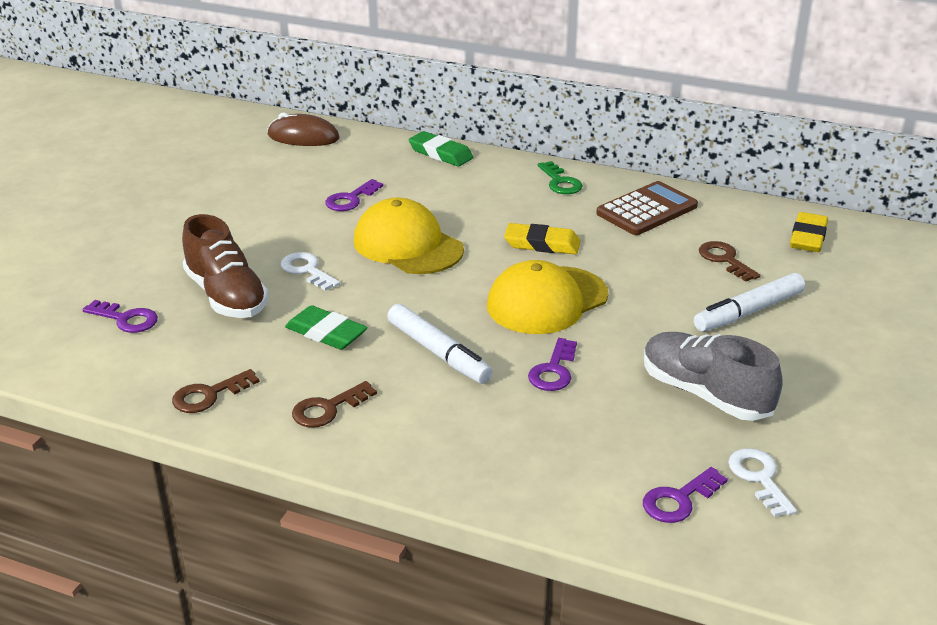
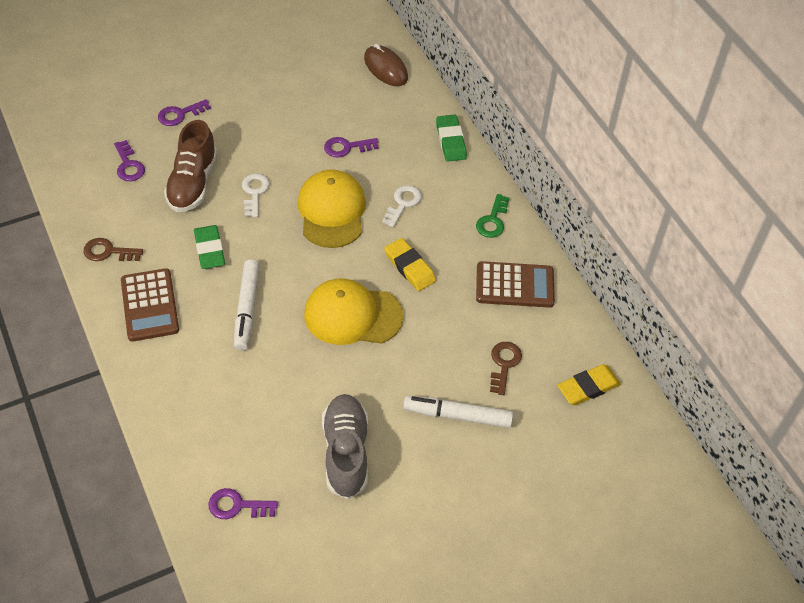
camera: 40 degrees right, 20 degrees up
(328, 409) = (149, 305): brown key -> brown calculator
(553, 370) = (289, 370): purple key -> purple key (180, 114)
(759, 478) = (295, 529): white key -> white key (403, 203)

